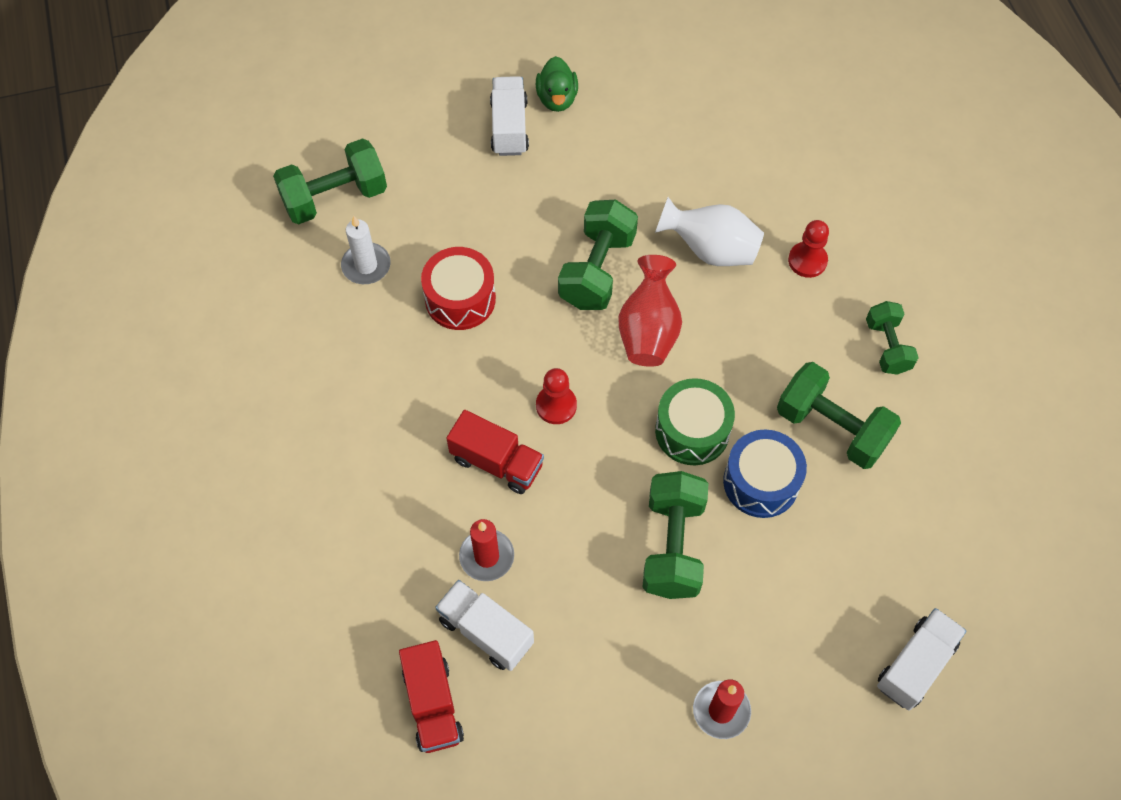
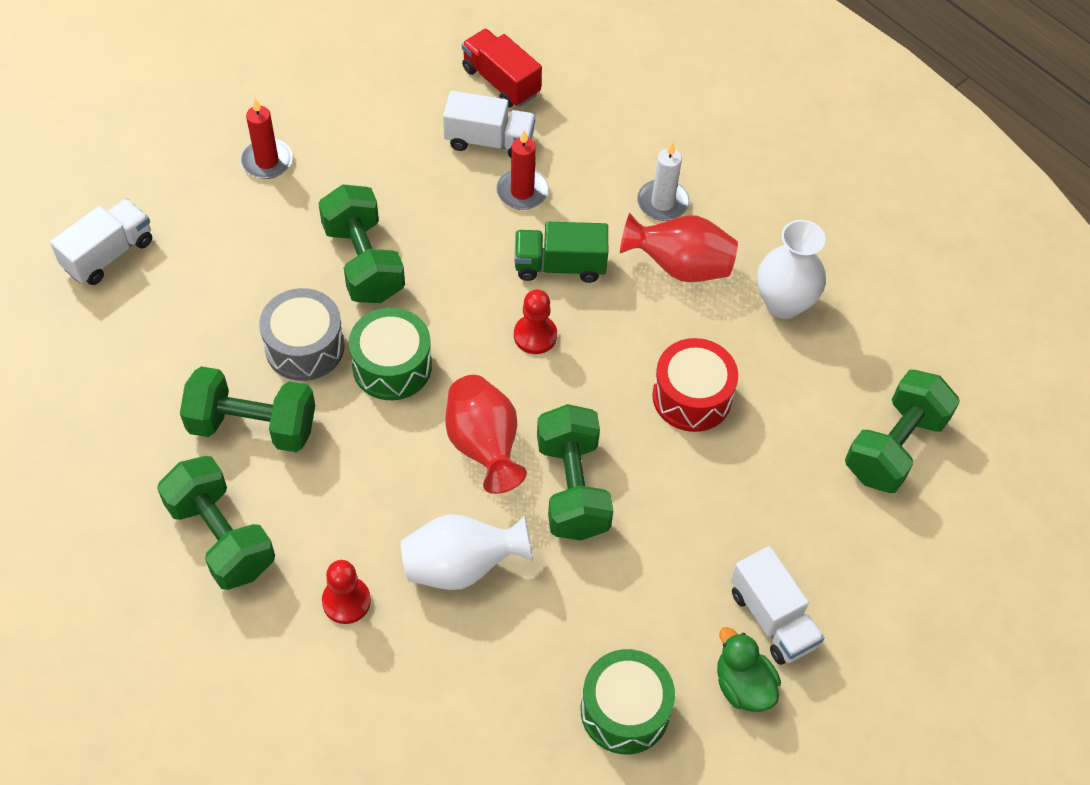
camera: 150 degrees right, 5 degrees down
(330, 343) = (784, 303): none -> white vase
(366, 265) = (807, 390): white candle -> white candle (662, 202)
(393, 414) = (680, 266): none -> red vase
(497, 462) = (560, 265): red truck -> green truck
(645, 116) = (625, 710): none -> green drum
(761, 482) = (304, 347): blue drum -> grey drum
(887, 346) = (221, 537): green dumbbell -> green dumbbell, size x1.59
(915, 665) = (108, 254): white truck -> white truck turned 150 degrees counterclockwise

